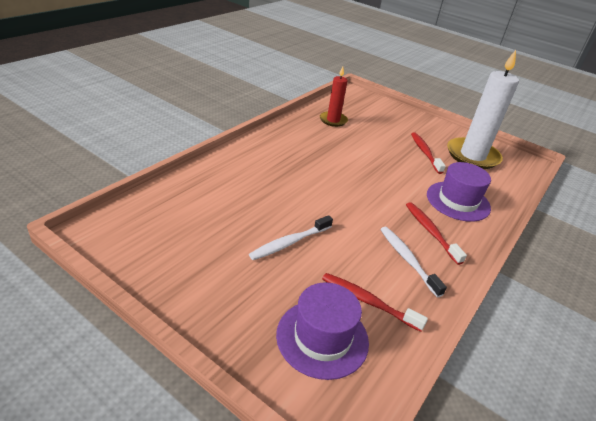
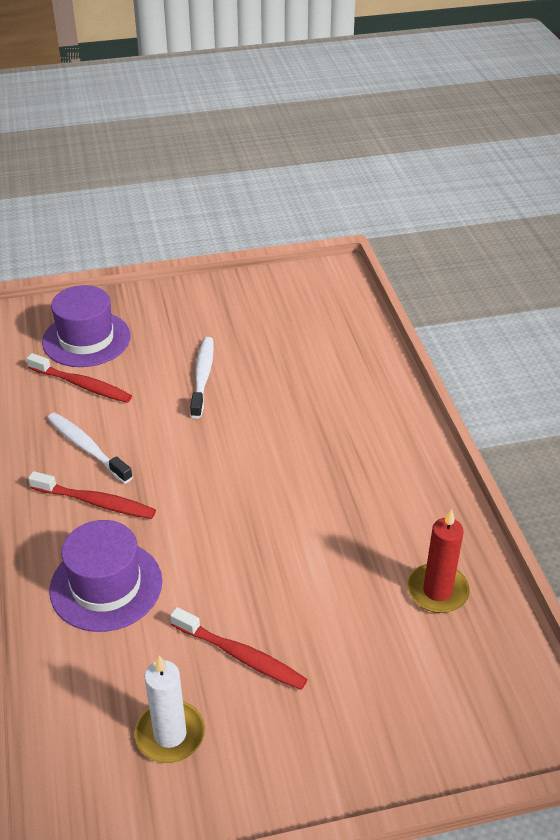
camera: 135 degrees right, 5 degrees up
(368, 302) = (82, 385): red toothbrush -> red toothbrush turned 45 degrees clockwise
(407, 260) = (87, 448): white toothbrush -> white toothbrush turned 150 degrees counterclockwise
(472, 156) = (170, 734): white candle -> white candle, size x0.55

